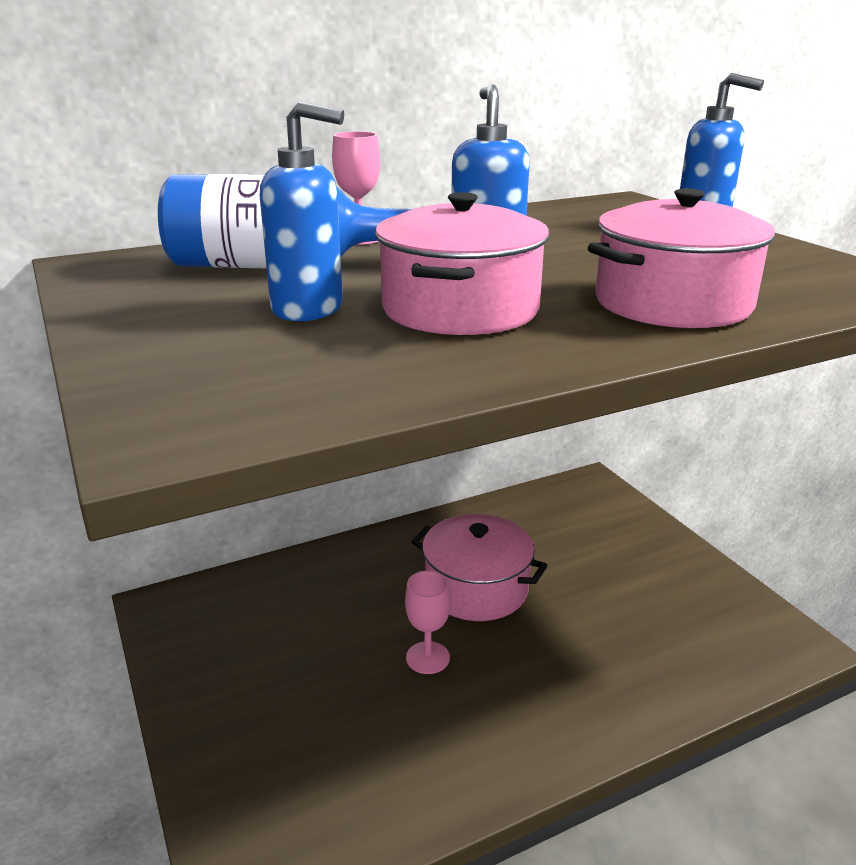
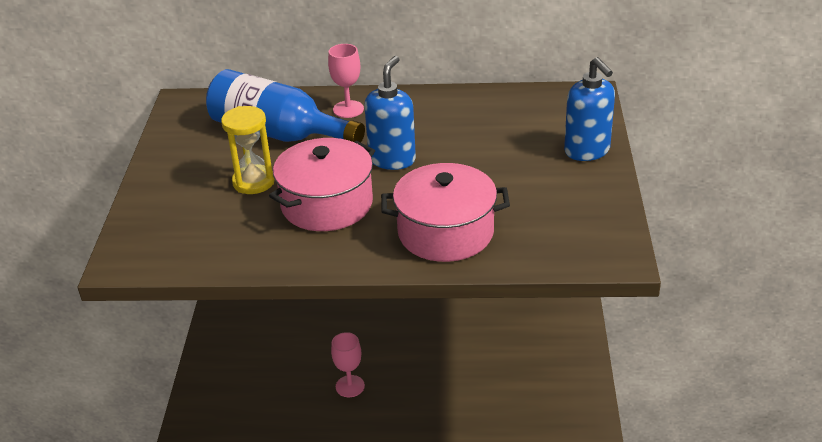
camera: 30 degrees right, 10 degrees up
(308, 309) = (253, 182): blue soap dispenser -> yellow hourglass
(476, 588) = (415, 351): pink pot -> none

